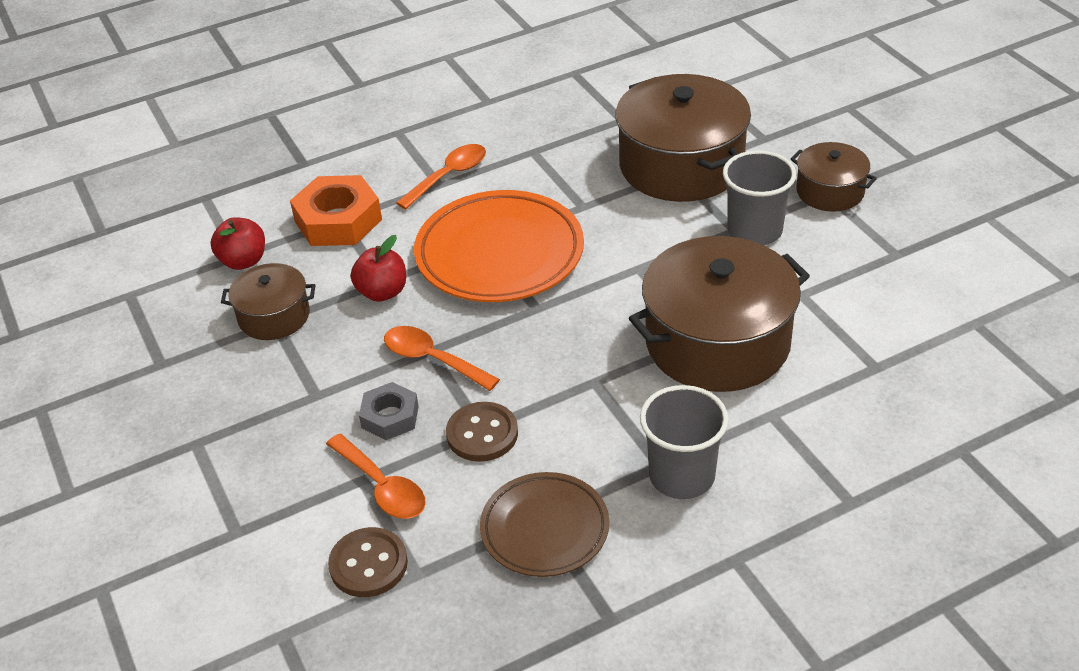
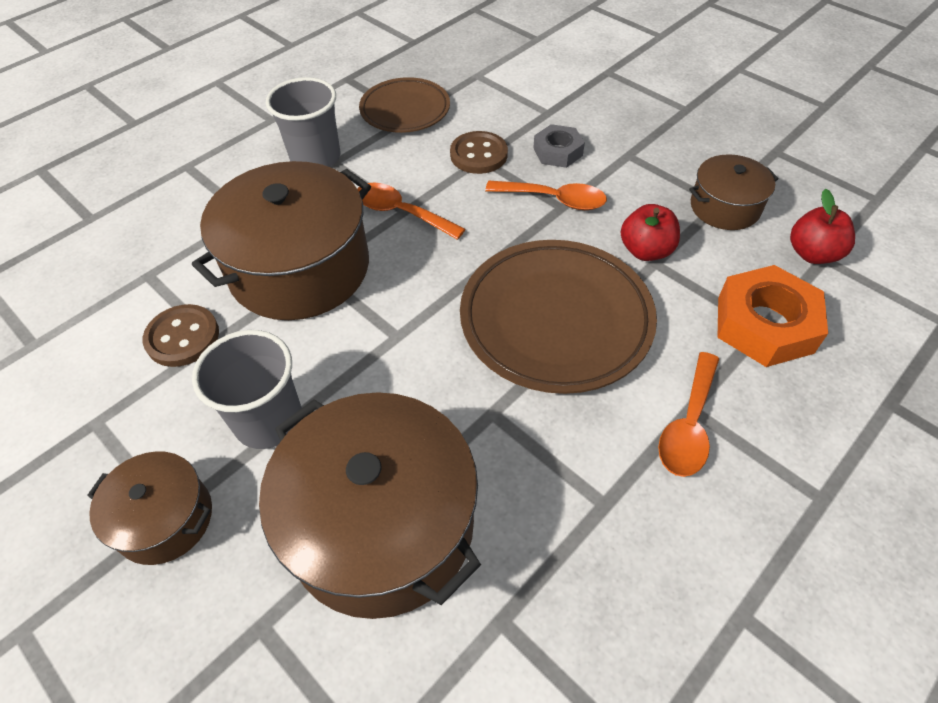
camera: 160 degrees right, 10 degrees up
(368, 564) = (510, 73): brown button -> brown button (182, 337)
(382, 487) = (530, 110): orange spoon -> orange spoon (401, 212)
(499, 254) = (555, 320): orange plate -> brown plate

